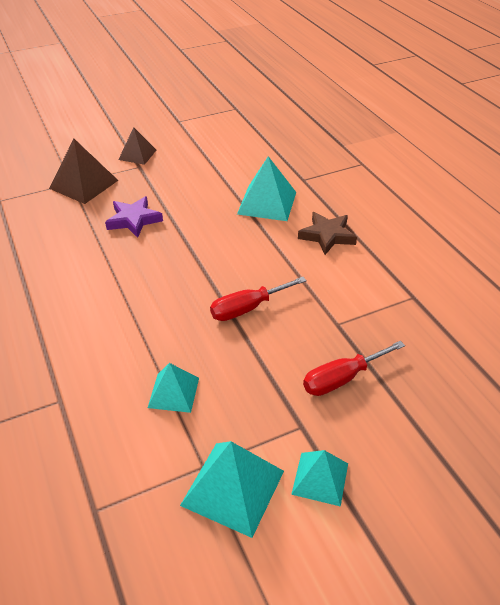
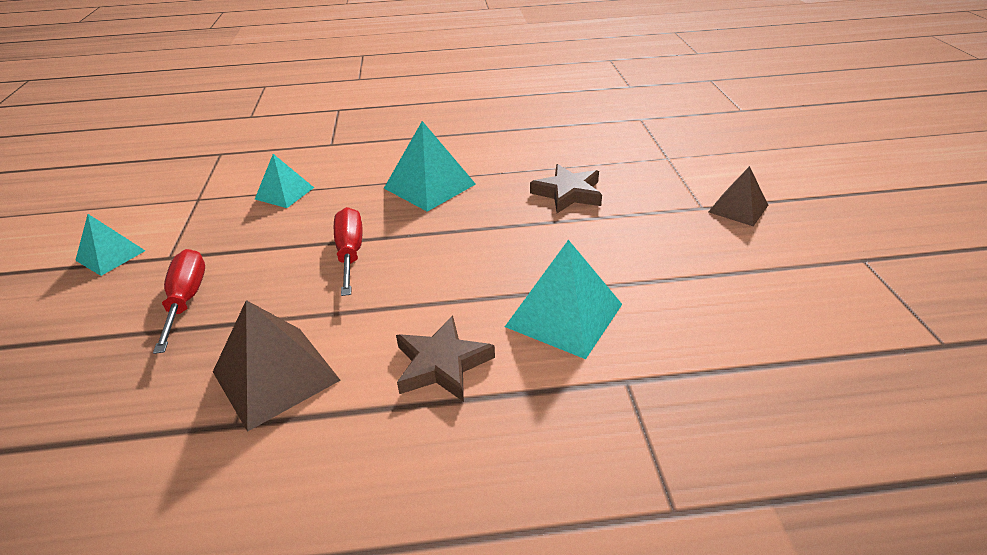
camera: 110 degrees right, 5 degrees down
(83, 184) = (662, 165): brown pyramid -> brown pyramid (275, 375)
(134, 220) = (568, 193): purple star -> brown star
(232, 488) = (162, 209): turquoise pyramid -> turquoise pyramid (429, 186)

